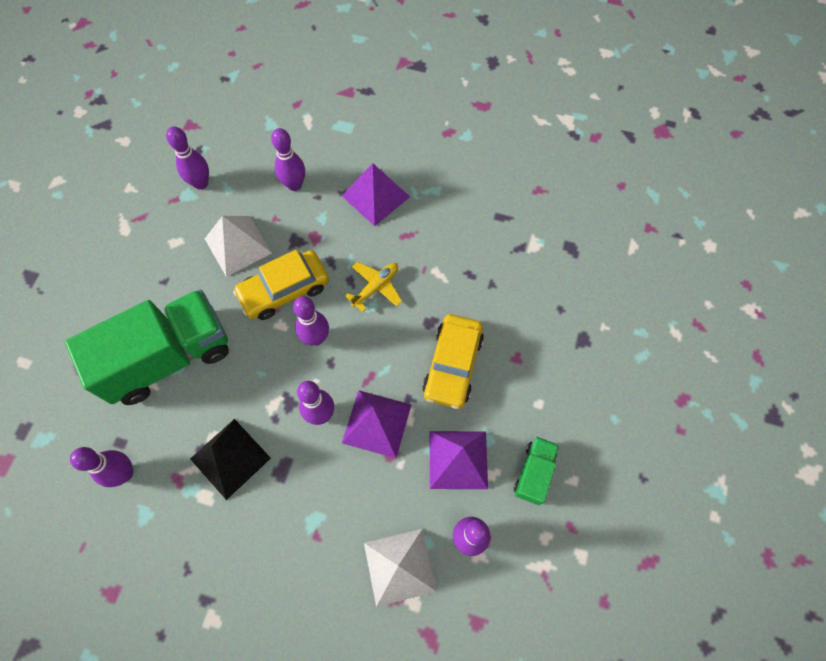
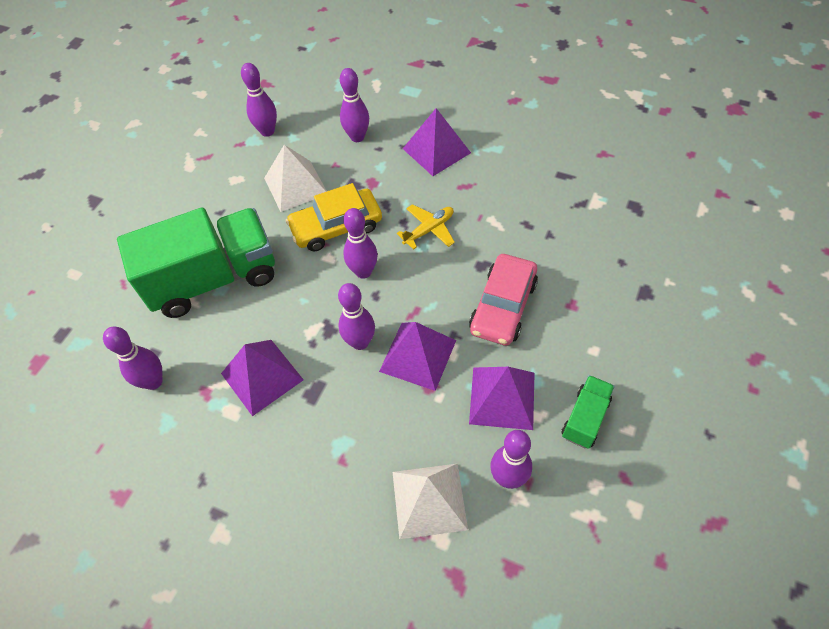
camera: 10 degrees right, 10 degrees down
(230, 458) = (262, 376): black pyramid -> purple pyramid
(453, 365) = (503, 306): yellow car -> pink car

